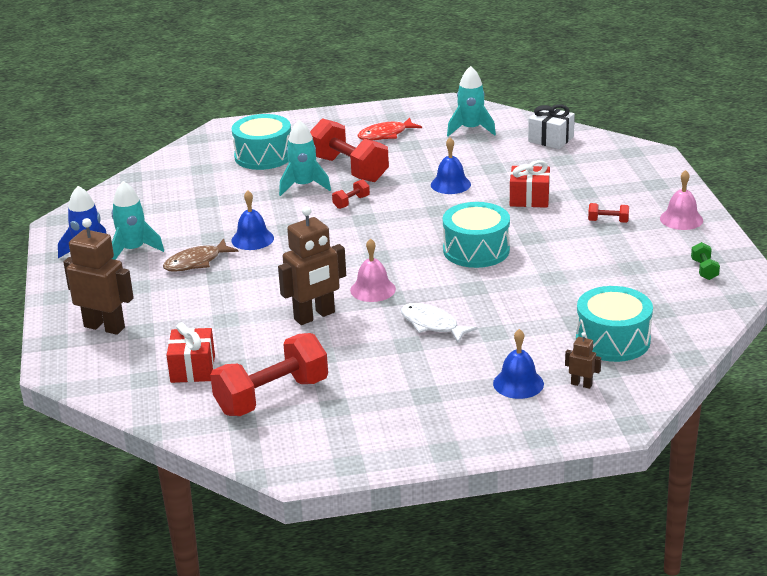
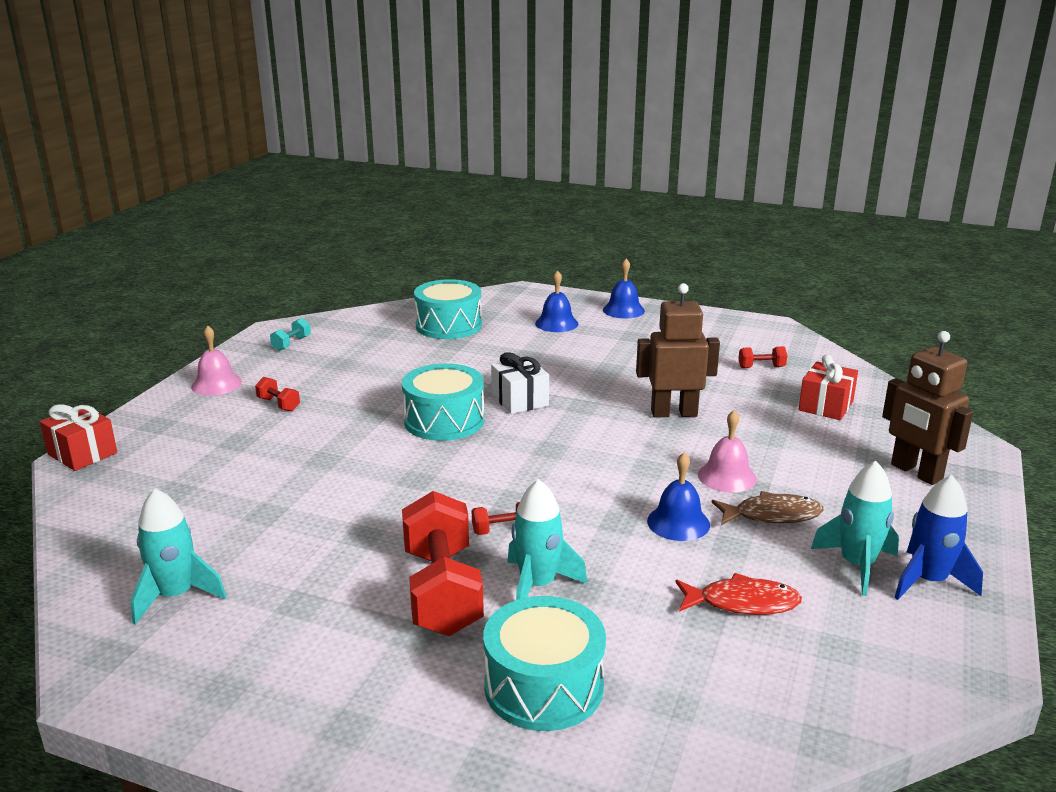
camera: 150 degrees left, 5 degrees down
(272, 396) = (761, 367): red dumbbell -> red dumbbell, size x0.43
(373, 289) = (592, 418): pink bell -> pink bell (727, 476)
(385, 135) = (302, 645): red fish -> red fish (742, 603)
(432, 325) = (572, 374): white fish -> none
(450, 184) = (351, 508): blue bell -> blue bell (623, 310)
(529, 199) = (302, 455): red gift -> red gift (82, 453)
(551, 139) = (123, 528): white gift -> white gift (520, 400)
(581, 384) = (513, 311): brown robot -> none
(704, 270) = (291, 344): green dumbbell -> turquoise dumbbell

